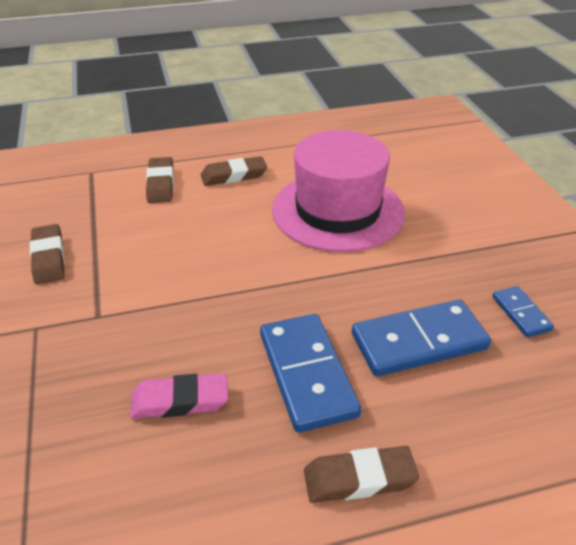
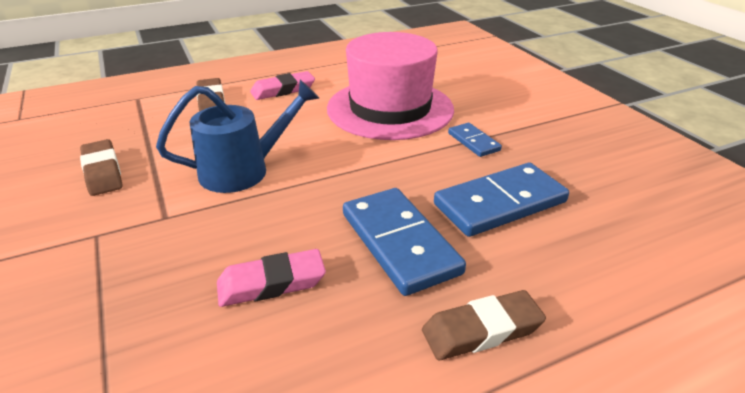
camera: 10 degrees left, 5 degrees down
(178, 271) = (244, 170): none -> blue watering can
(234, 175) = (283, 90): brown eraser -> pink eraser
(521, 313) = (585, 171): blue domino -> blue domino (473, 142)

